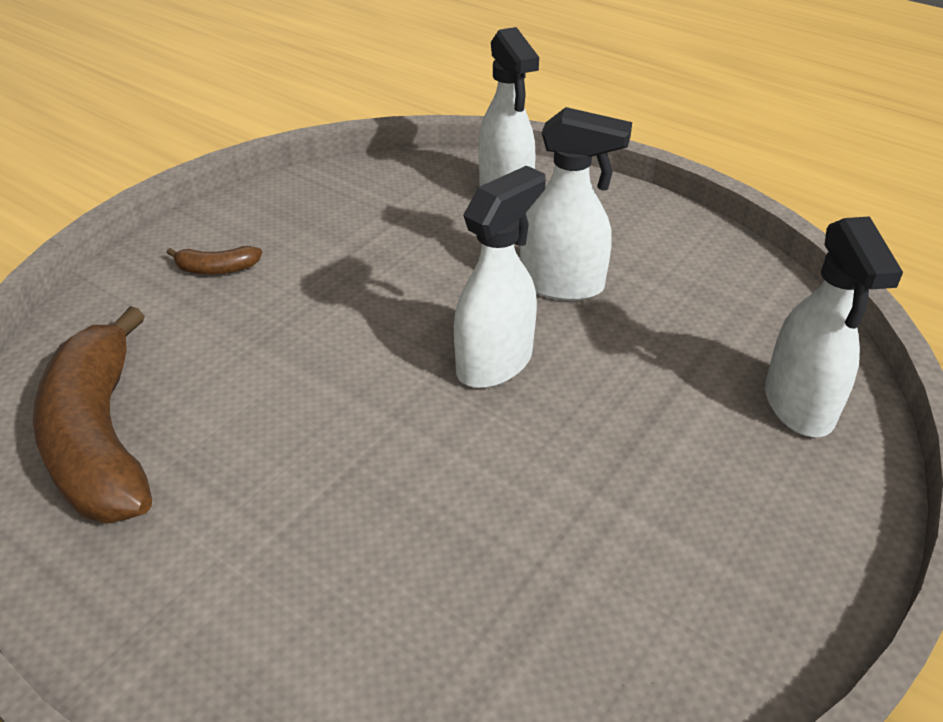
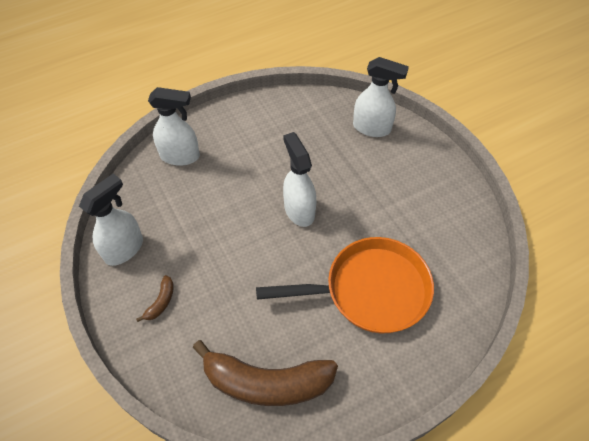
camera: 65 degrees left, 15 degrees up
(363, 533) = (370, 290): none -> orange pan
(563, 285) = (263, 165): white spray bottle -> white spray bottle (124, 249)

